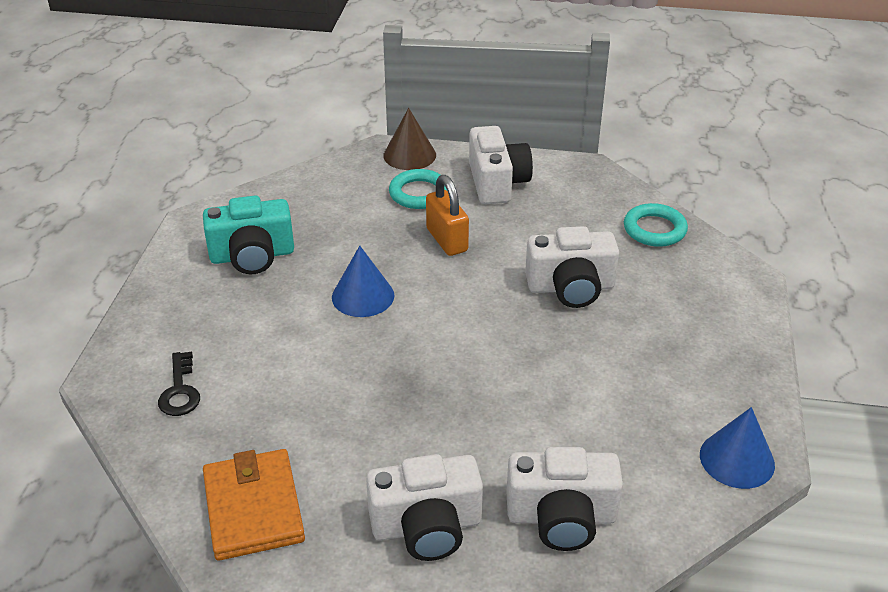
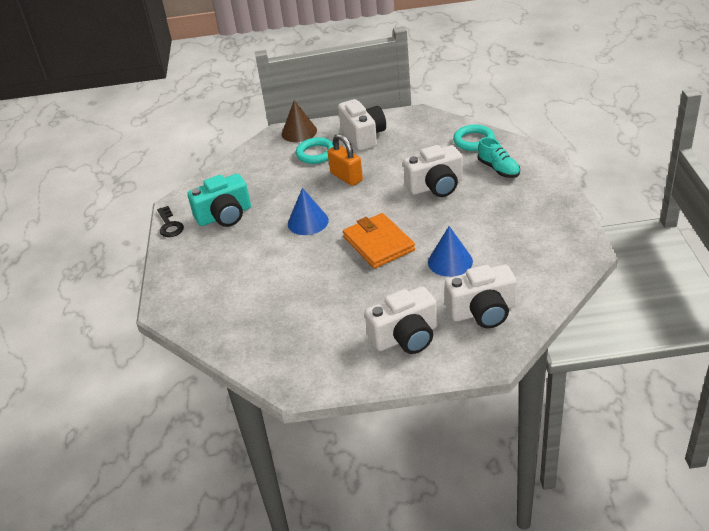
camera: 10 degrees left, 0 degrees up
(180, 391) = (217, 303): black key -> black key (169, 225)
(253, 508) = (296, 354): orange wallet -> orange wallet (378, 244)
(675, 284) = (498, 169): none -> turquoise shoe
(737, 459) = (571, 256): blue cone -> blue cone (450, 261)

